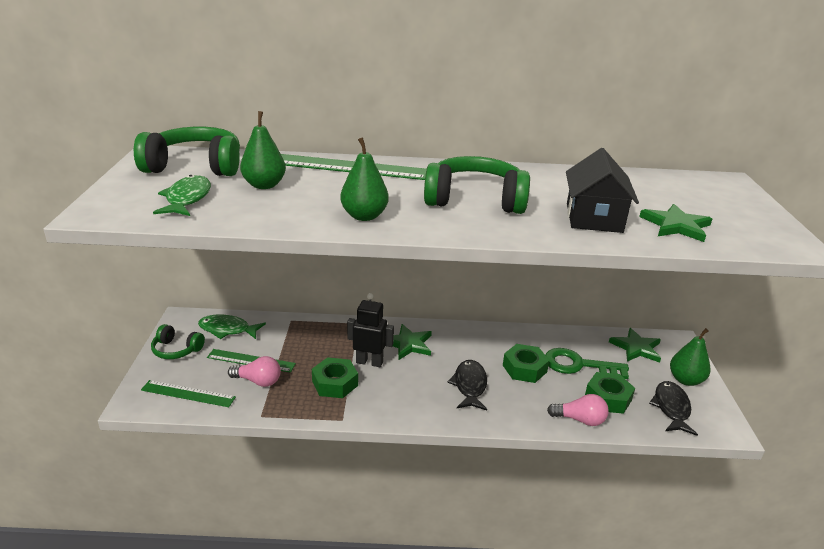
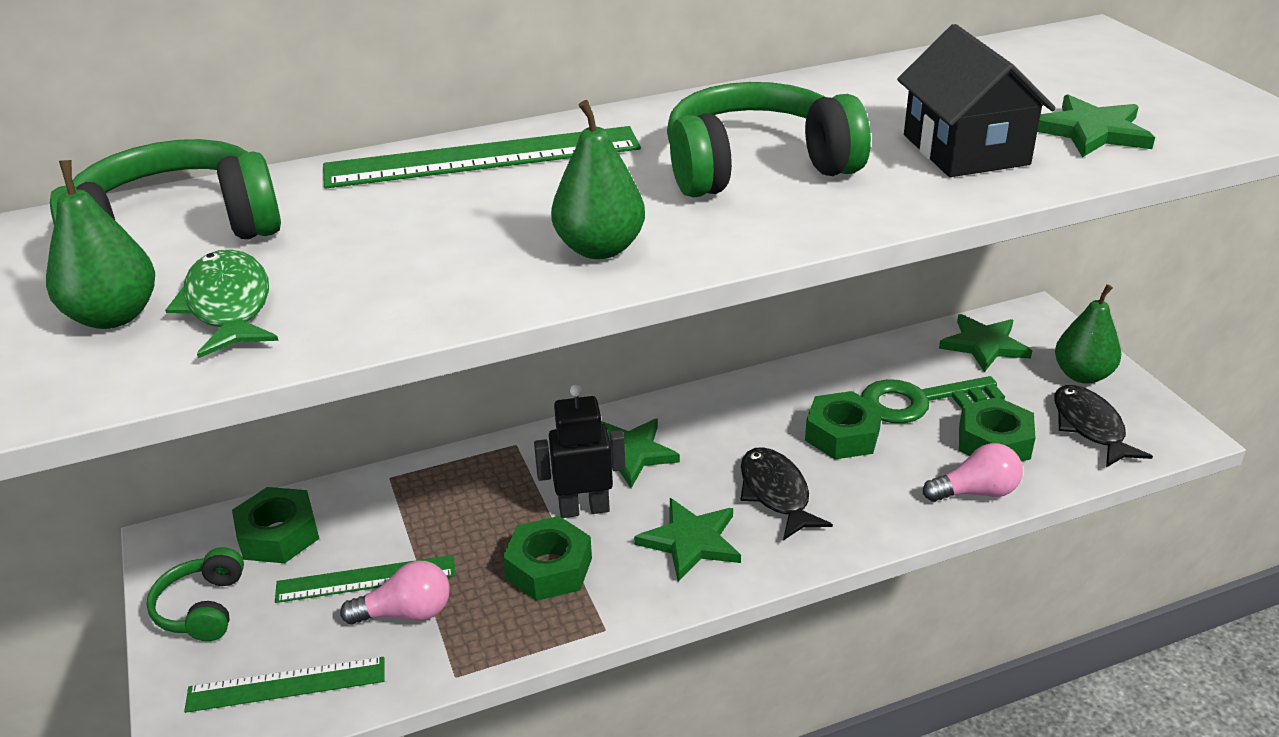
camera: 20 degrees left, 5 degrees up
(176, 350) = (202, 608): green headphones -> green headphones turned 90 degrees clockwise
(227, 330) = (278, 535): green fish -> green nut
(264, 185) = (356, 236): green pear -> green pear (114, 316)
(411, 394) = (690, 541): none -> green star

